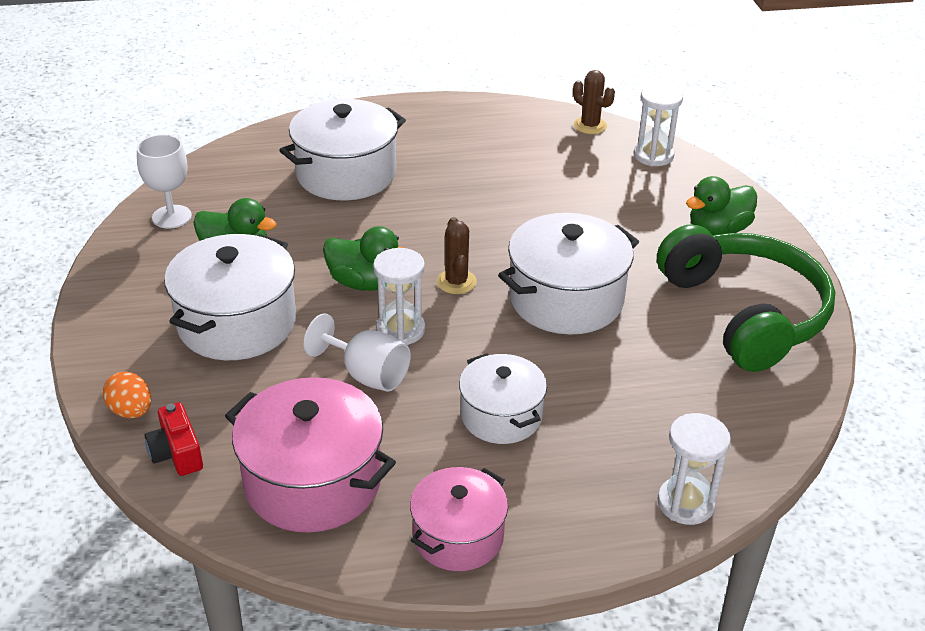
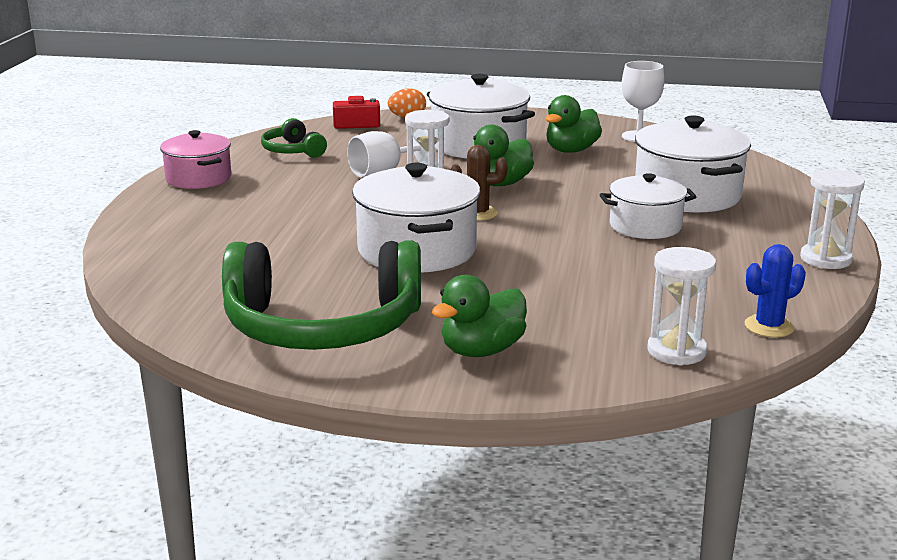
camera: 110 degrees right, 15 degrees down
(313, 481) = (293, 151): pink pot -> green headphones
(501, 416) = (293, 205): white pot -> white pot (645, 226)
(590, 126) = (769, 326): brown cactus -> blue cactus
(686, 503) = (133, 245): white hourglass -> white hourglass (825, 259)
(718, 230) = (482, 351): green duck -> green duck turned 120 degrees counterclockwise

